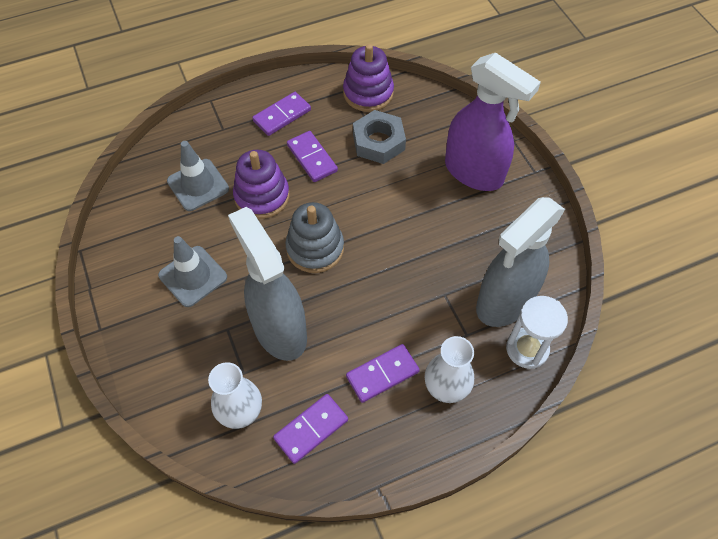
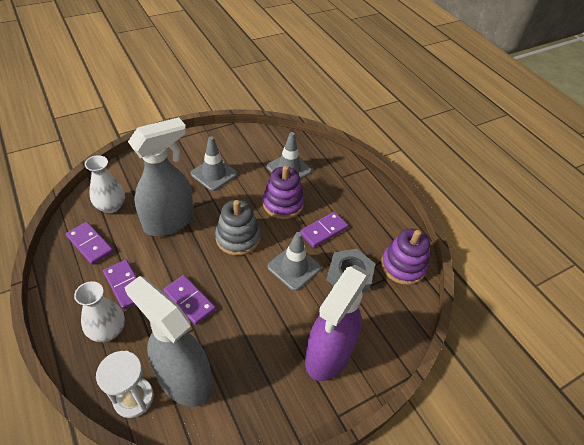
camera: 80 degrees right, 10 degrees down
(282, 115) = (362, 209): purple domino -> purple domino (189, 301)
(364, 192) = (294, 267): none -> grey traffic cone

